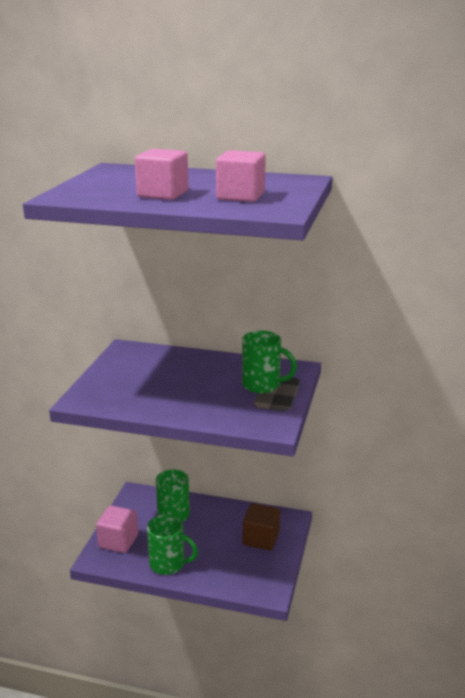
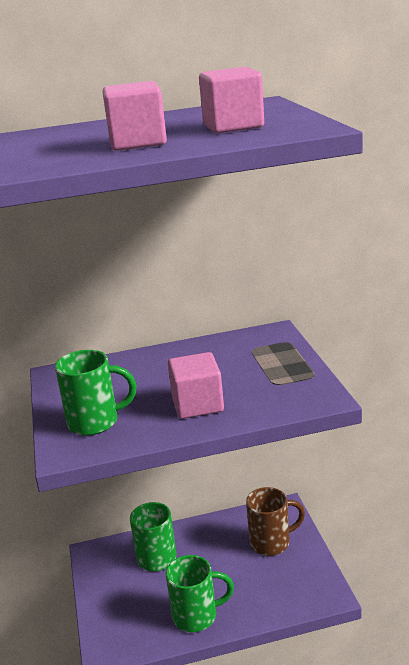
camera: 25 degrees left, 0 degrees up
(118, 541) = (117, 617): pink cube -> pink cube (197, 405)
(261, 538) = (271, 542): brown cube -> brown mug
(262, 385) = (259, 361): green mug -> green mug (95, 422)

